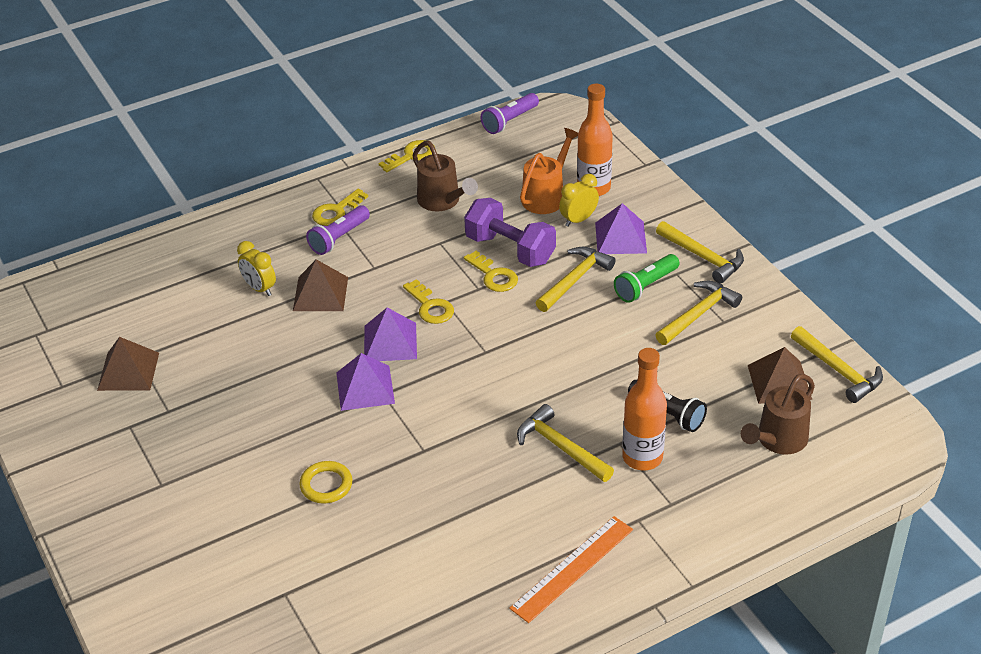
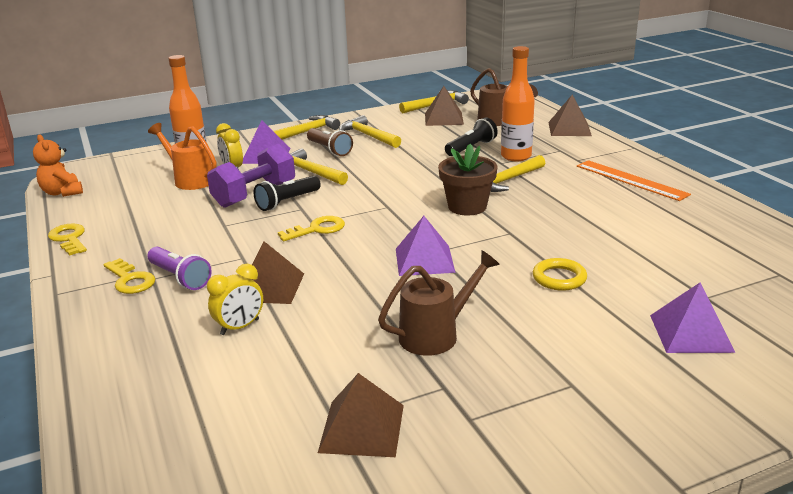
camera: 85 degrees left, 15 degrees down
(390, 342) = (361, 248): purple pyramid -> purple pyramid (691, 333)
(442, 201) = (161, 223): brown watering can -> brown watering can (436, 334)
(486, 415) = (467, 207): none -> brown flower pot
(493, 276) = (287, 202): yellow key -> black flashlight
(509, 121) = (62, 192): purple flashlight -> orange teddy bear
(645, 286) = (329, 150): green flashlight -> brown flashlight
(759, 518) = (569, 129): none -> brown pyramid

